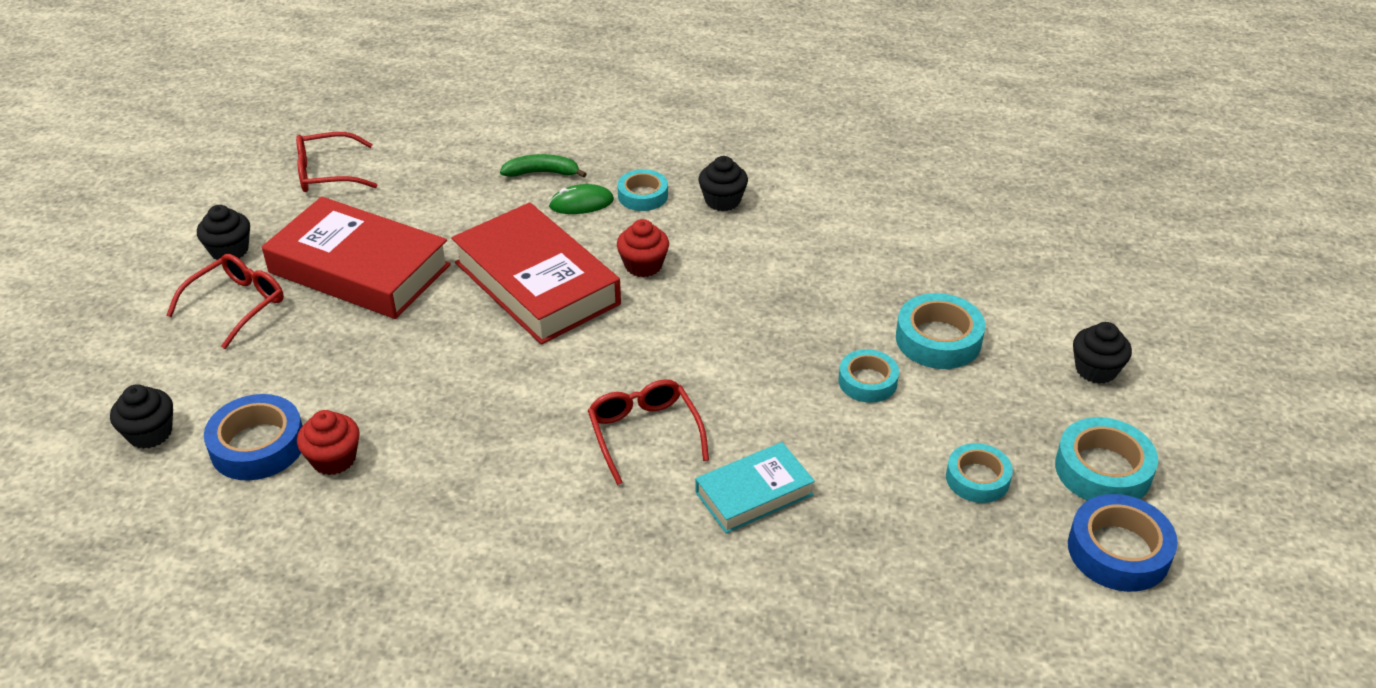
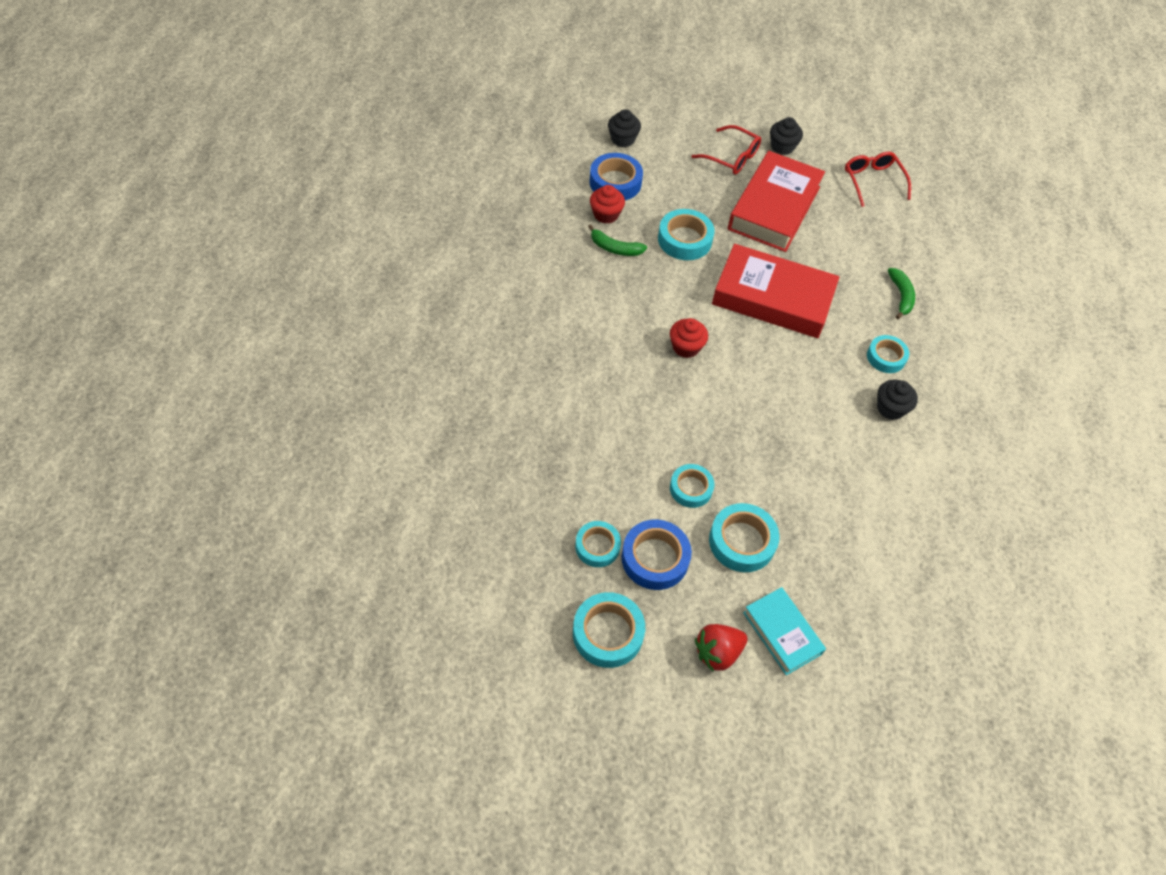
camera: 85 degrees right, 15 degrees up
(409, 366) = (684, 240): none -> turquoise tape
(415, 449) = (615, 248): none -> green banana
(536, 283) = (773, 298): red book -> red book turned 60 degrees clockwise
(581, 203) = (868, 320): green mouse -> none
(643, 265) = (802, 357): red cupcake -> red cupcake (686, 347)
(644, 433) = (632, 357): red glasses -> none
(754, 493) = (582, 414): turquoise book -> turquoise book (782, 633)
(1096, 370) = (717, 652): black cupcake -> red strawberry
(1118, 551) = (530, 626): blue tape -> blue tape (655, 558)

